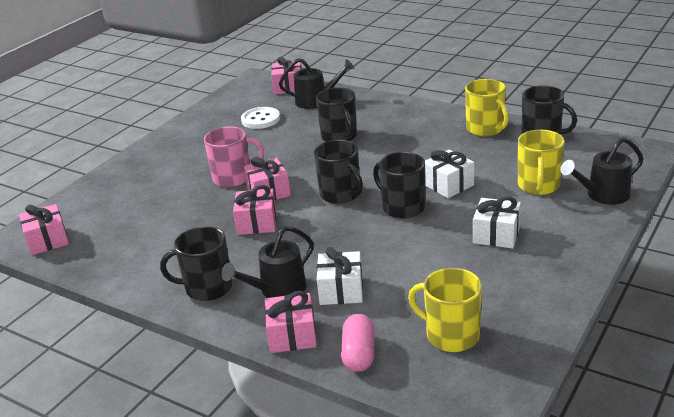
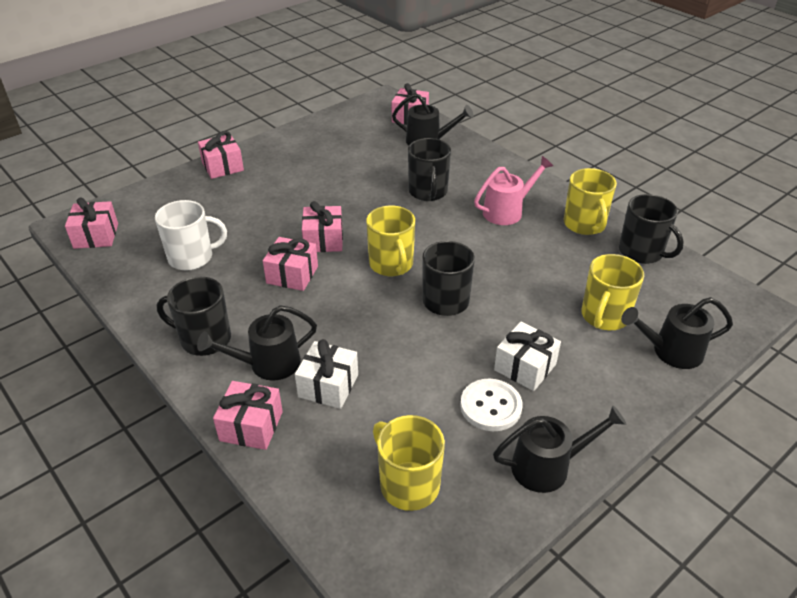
camera: 15 degrees right, 10 degrees up
(136, 161) = (222, 166): none -> pink gift
(154, 233) = (192, 257): none -> white mug
(233, 178) = (299, 213): pink mug -> none
(260, 119) = (362, 149): white button -> white button (490, 406)
(341, 194) = (391, 264): black mug -> yellow mug
(359, 354) = (302, 474): pink capsule -> none
(416, 134) = (507, 211): none -> pink watering can
(448, 185) = (507, 286): white gift -> none
(554, 292) = (548, 466): none -> black watering can

